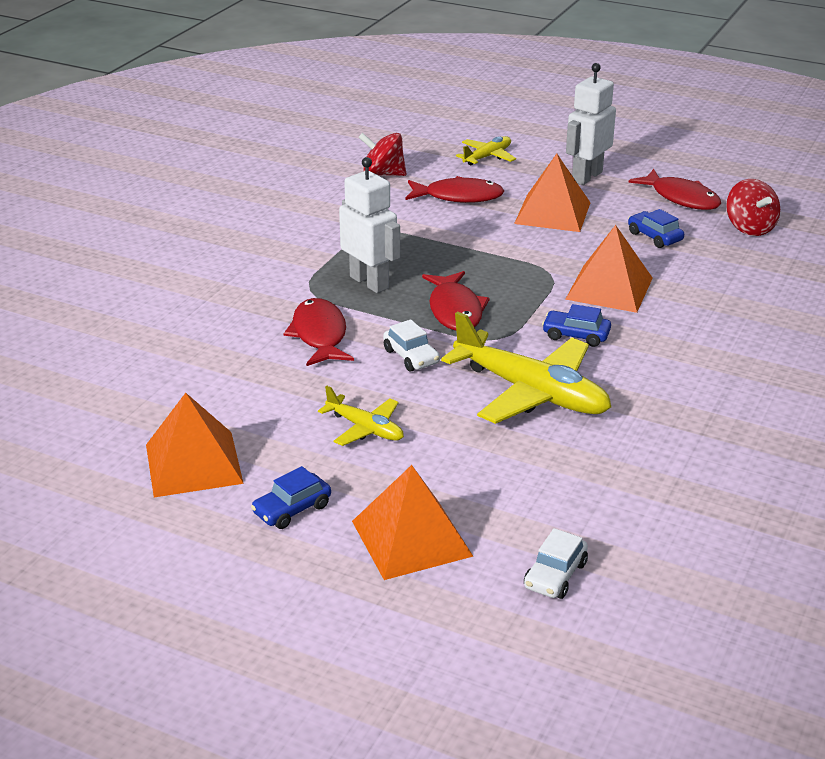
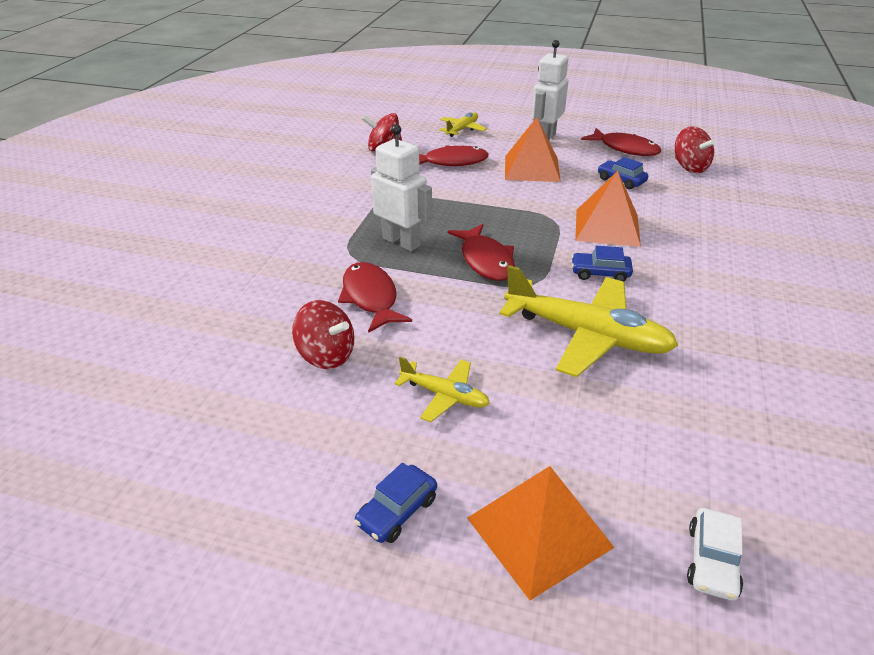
camera: 10 degrees left, 5 degrees up
(193, 463) = (275, 464): orange pyramid -> none
(261, 383) = (327, 355): none -> red spinning top
(411, 356) = (463, 310): white car -> none

